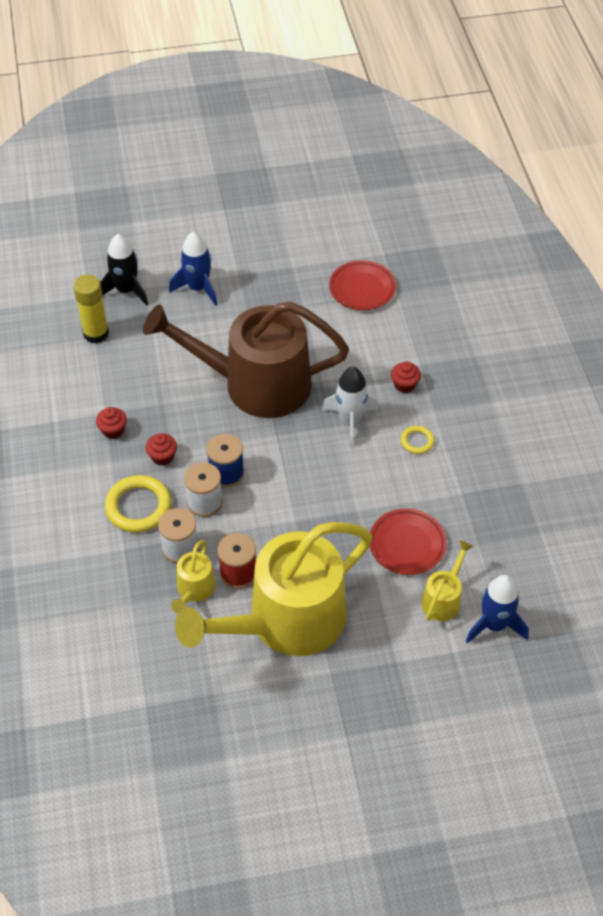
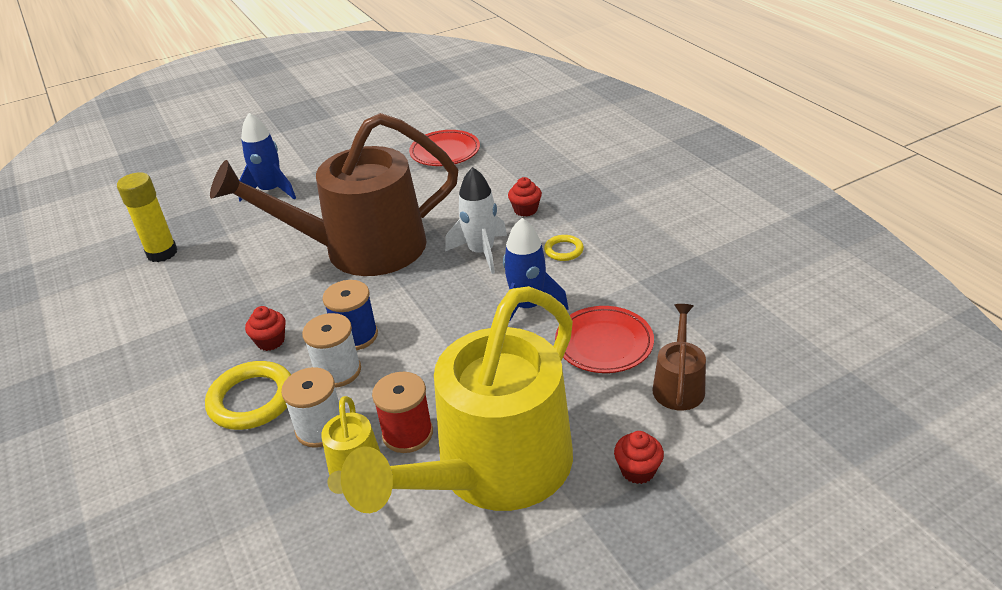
camera: 15 degrees left, 15 degrees down
(113, 430) = (201, 332): red cupcake -> red cupcake (637, 470)
(126, 290) = (190, 211): black rocket -> none
(443, 599) = (678, 385): yellow watering can -> brown watering can
(494, 625) = (756, 393): blue rocket -> blue rocket (527, 307)

